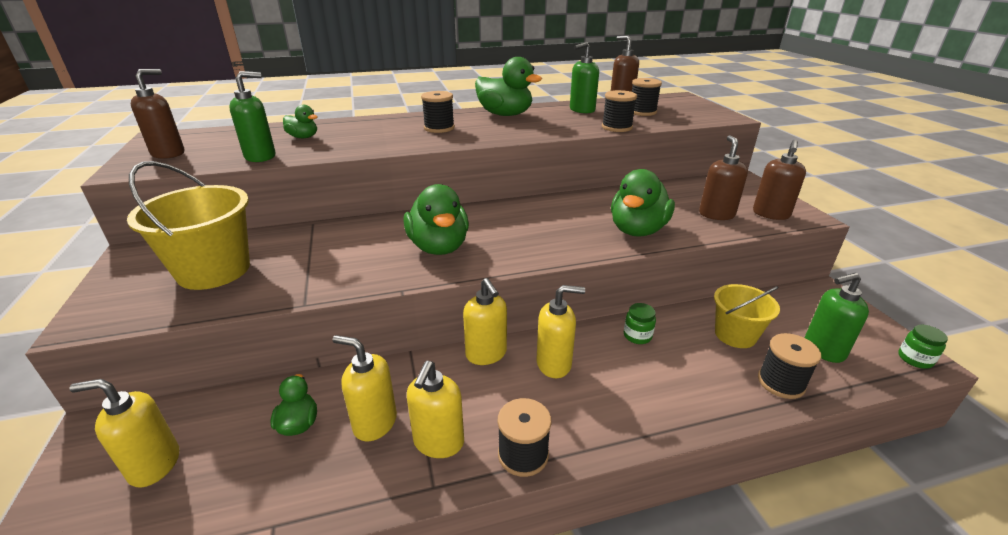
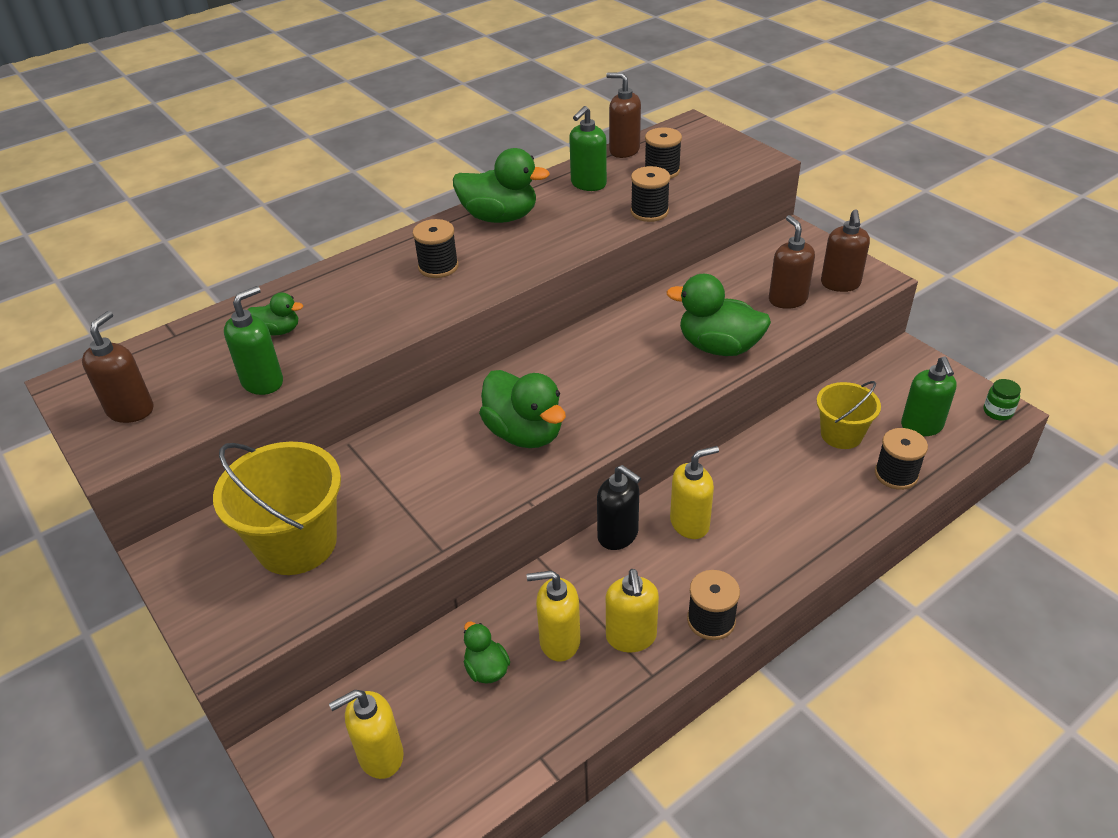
camera: 20 degrees left, 10 degrees up
(486, 354) = (618, 535): yellow soap dispenser -> black soap dispenser
(637, 230) = (718, 347): green duck -> green duck turned 105 degrees clockwise
(637, 336) = (752, 465): green jar -> none
(823, 349) = (921, 426): green soap dispenser -> green soap dispenser turned 60 degrees counterclockwise

